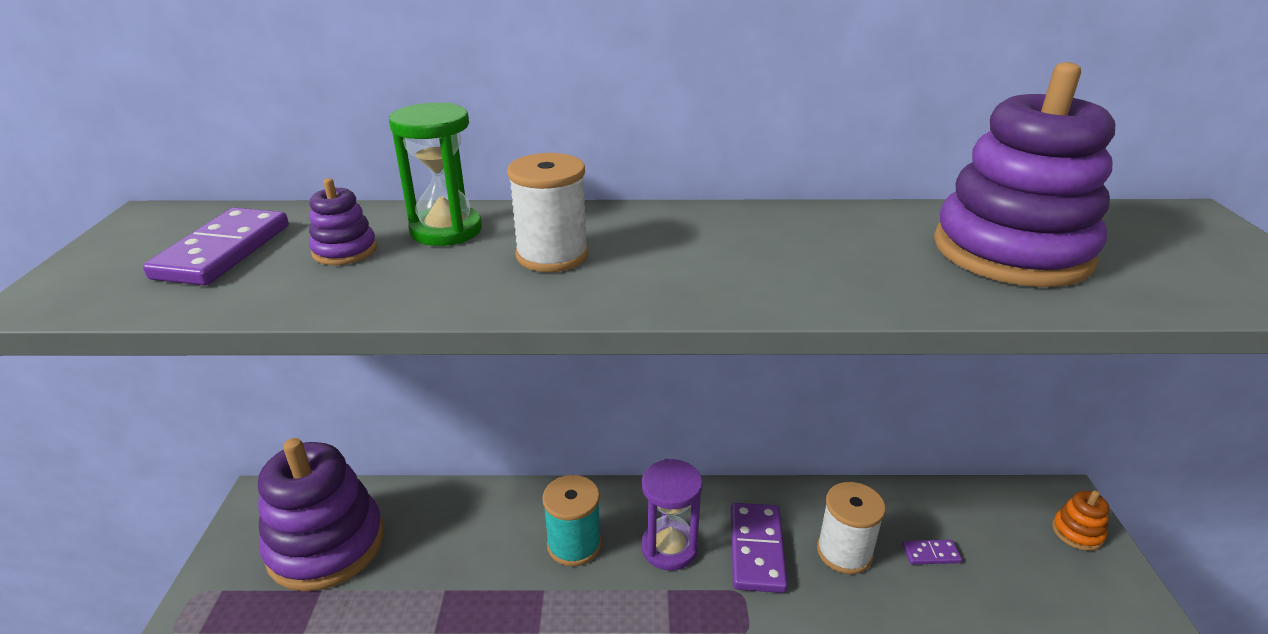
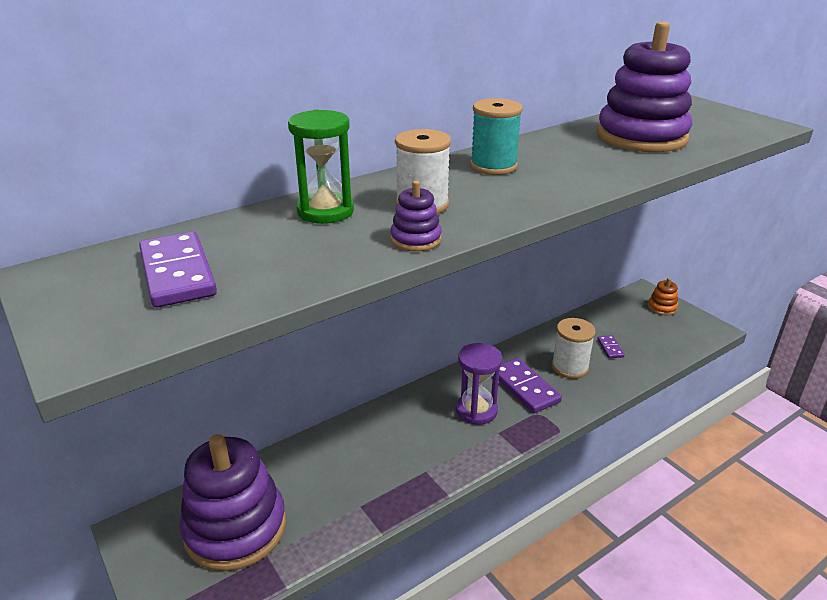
camera: 35 degrees left, 0 degrees up
(345, 251) = (276, 244): purple stacking toy -> purple stacking toy (416, 239)
(574, 545) = (417, 437): turquoise spool -> turquoise spool (493, 166)
(931, 554) = (610, 348): purple domino -> purple domino turned 60 degrees counterclockwise

